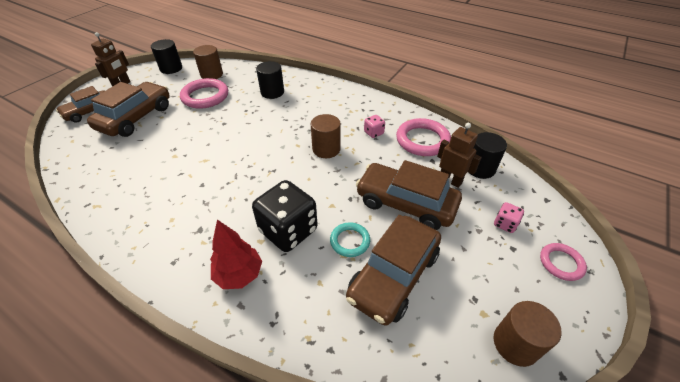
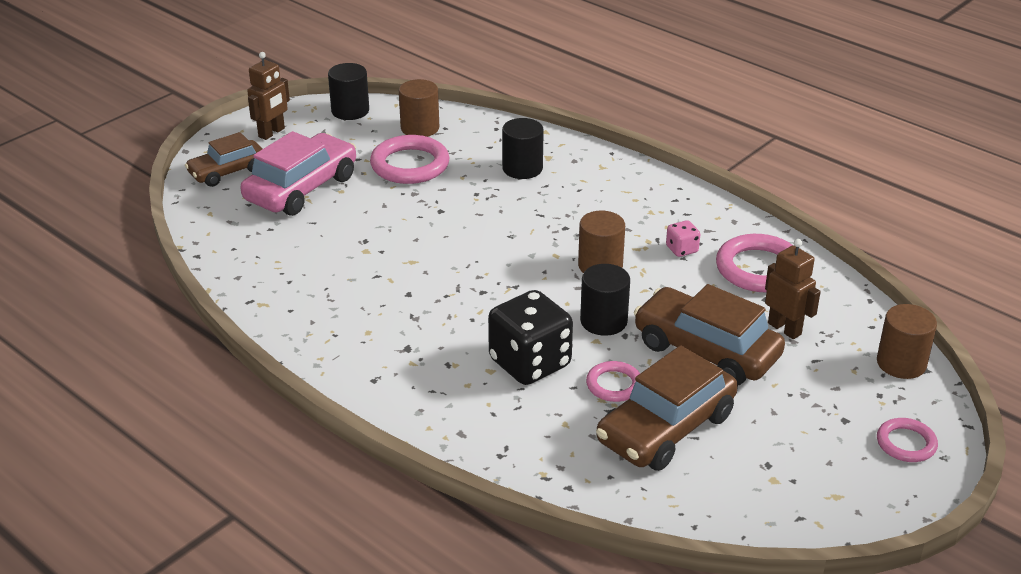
camera: 10 degrees right, 10 degrees down
(136, 118) = (301, 188): brown car -> pink car
(239, 275) = (460, 403): red tree -> none
(350, 241) = (614, 385): turquoise ring -> pink ring
(480, 168) = (838, 318): black cylinder -> black cylinder (603, 321)
(505, 224) = (846, 391): pink dice -> none
(515, 344) = (802, 511): brown cylinder -> brown cylinder (901, 363)

